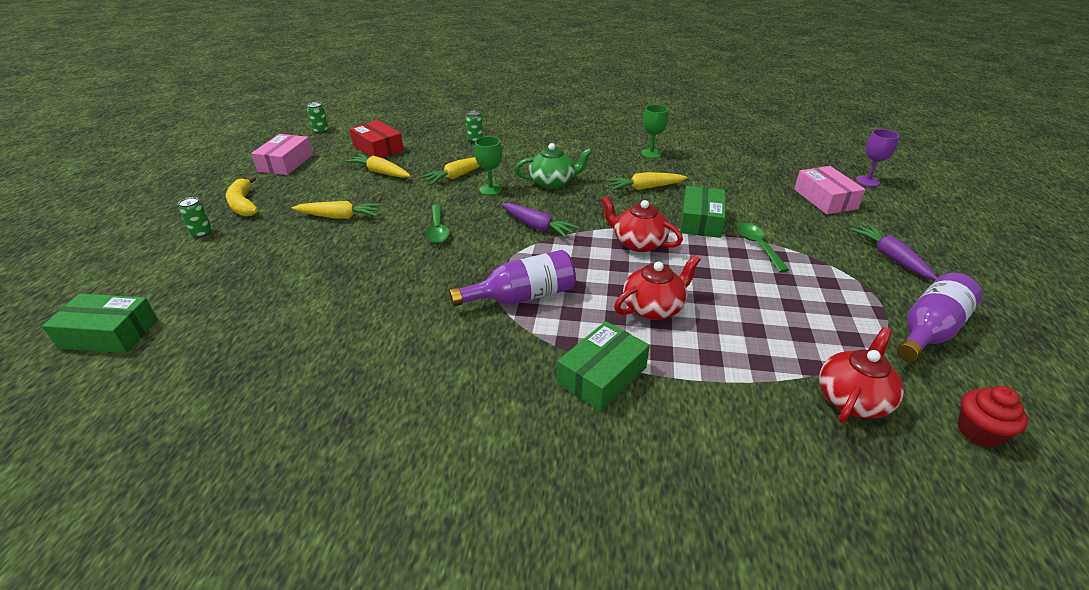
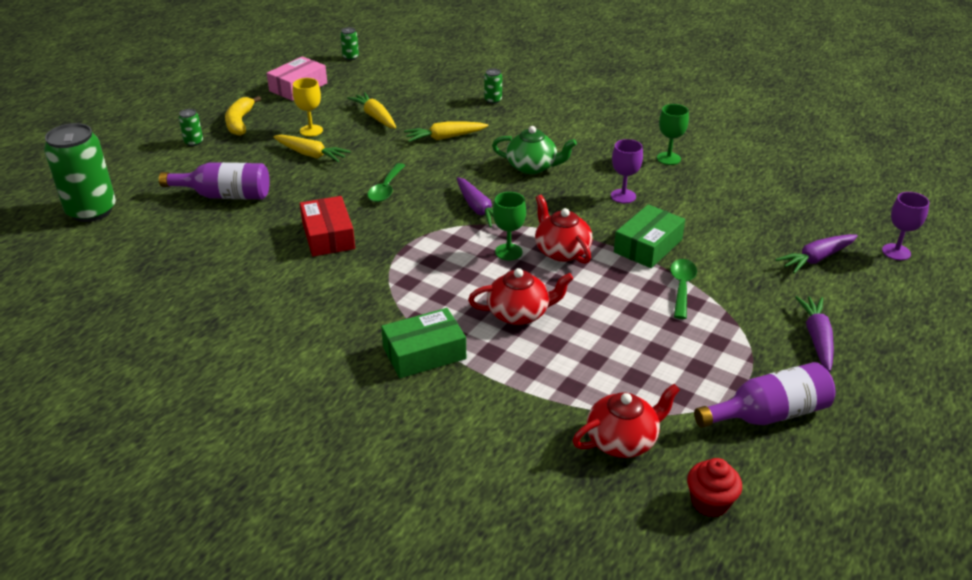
camera: 25 degrees right, 0 degrees up
(109, 334) = (91, 211): green box -> green can
(325, 196) = (311, 130): none -> yellow goblet
(378, 148) = (391, 89): red box -> red box (328, 236)
(490, 189) = (465, 160): green goblet -> green goblet (508, 252)
(522, 296) = (412, 270): purple bottle -> purple bottle (225, 195)
(645, 188) = (623, 196): yellow carrot -> purple goblet
(825, 199) = (816, 259): pink box -> purple carrot

